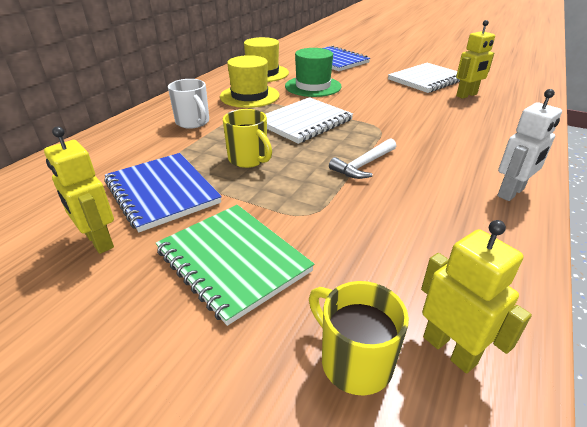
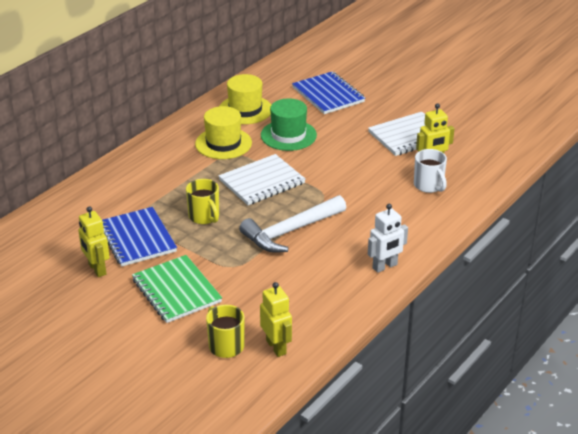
camera: 10 degrees right, 0 degrees up
(193, 122) = (167, 173): white mug -> white mug (429, 186)
(363, 165) = (290, 231): white hammer -> white hammer, size x1.74

